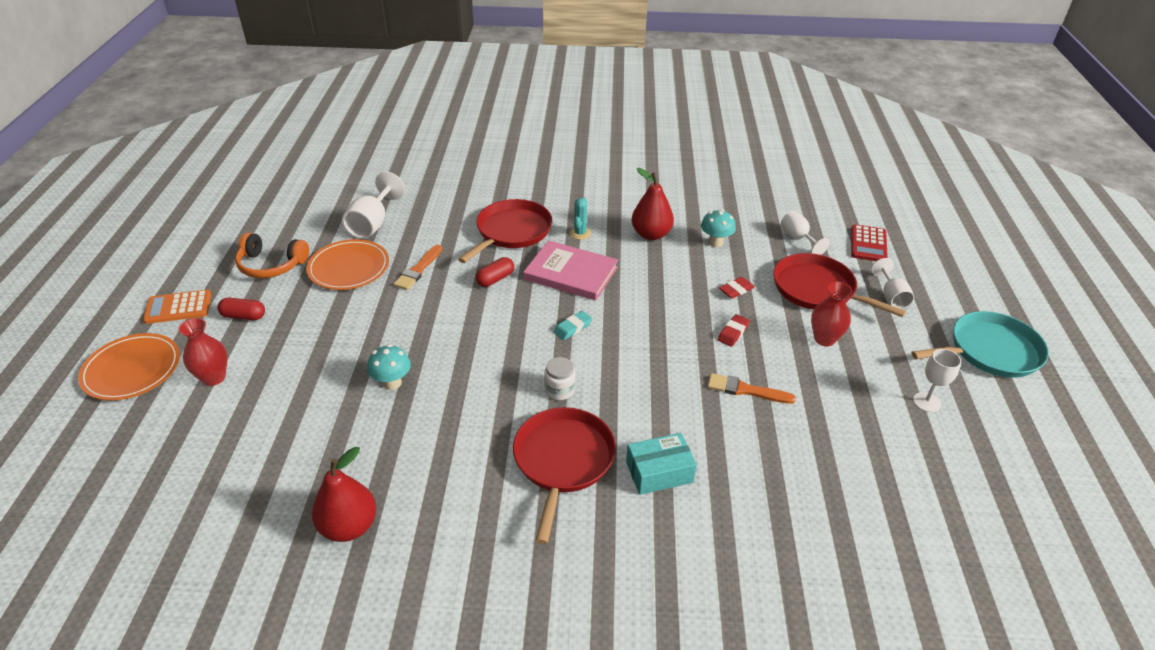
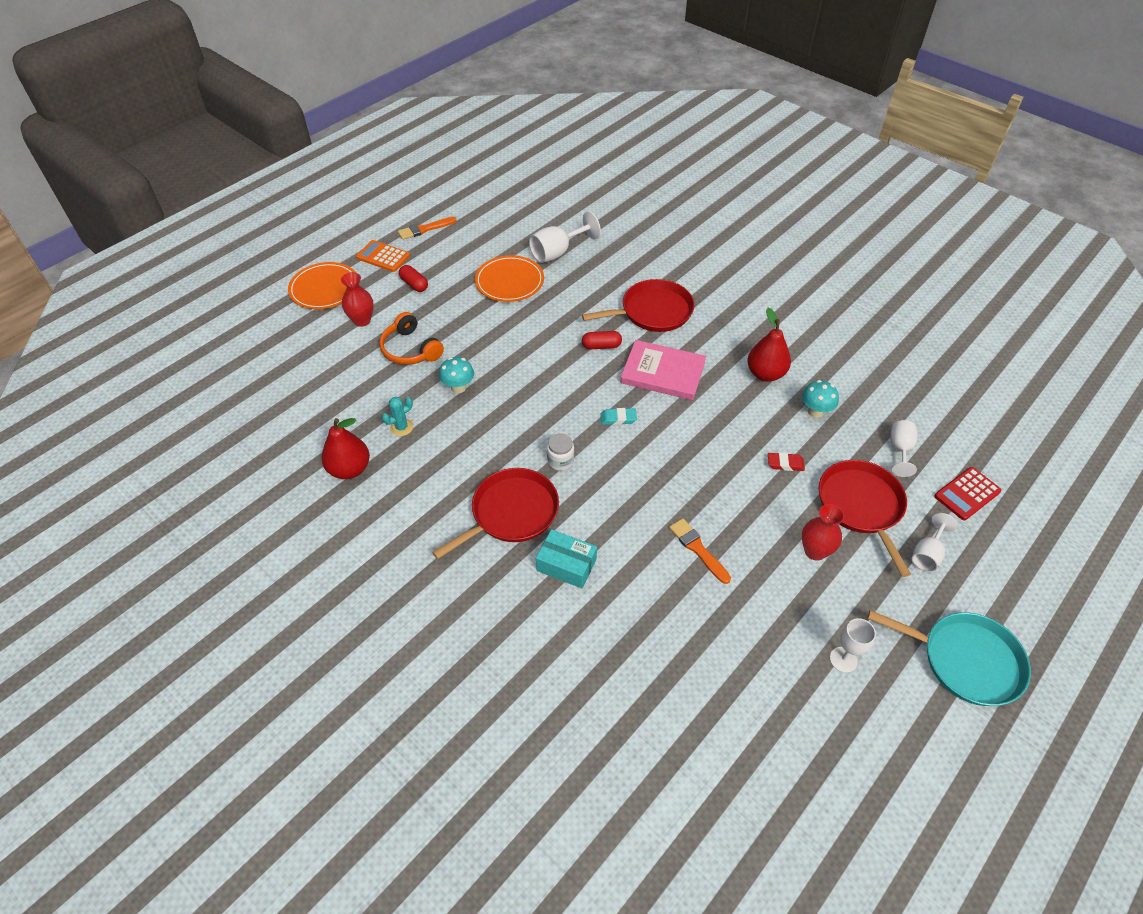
camera: 40 degrees right, 10 degrees up
(271, 265) = (463, 253): orange headphones -> orange headphones (410, 349)
(418, 270) = (554, 308): orange brush -> orange brush (424, 229)
(571, 273) = (663, 373): pink book -> pink book turned 45 degrees counterclockwise
(580, 233) = (706, 341): turquoise cactus -> turquoise cactus (401, 427)
(733, 333) = (740, 498): red eraser -> none

